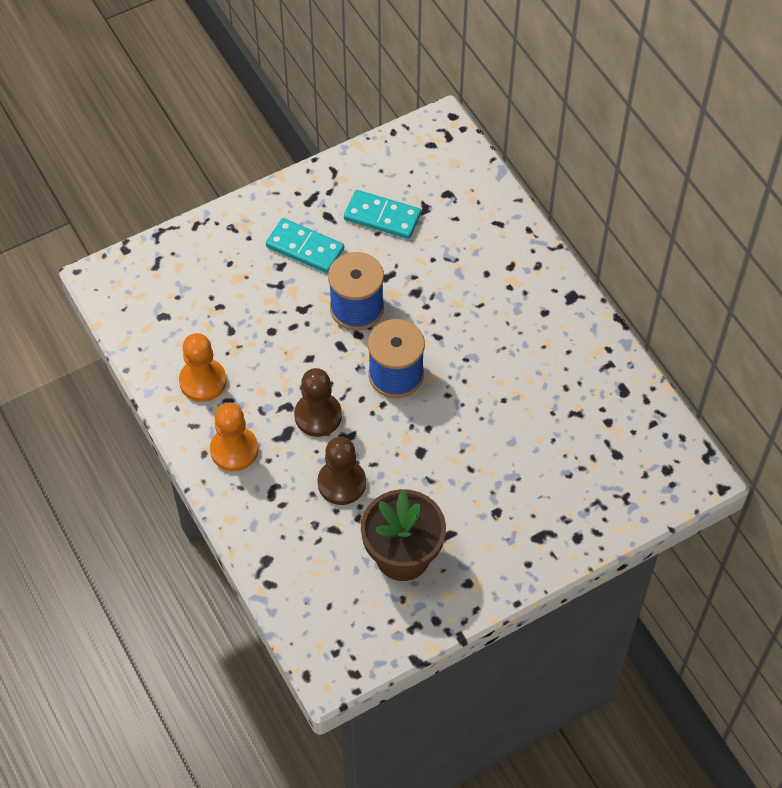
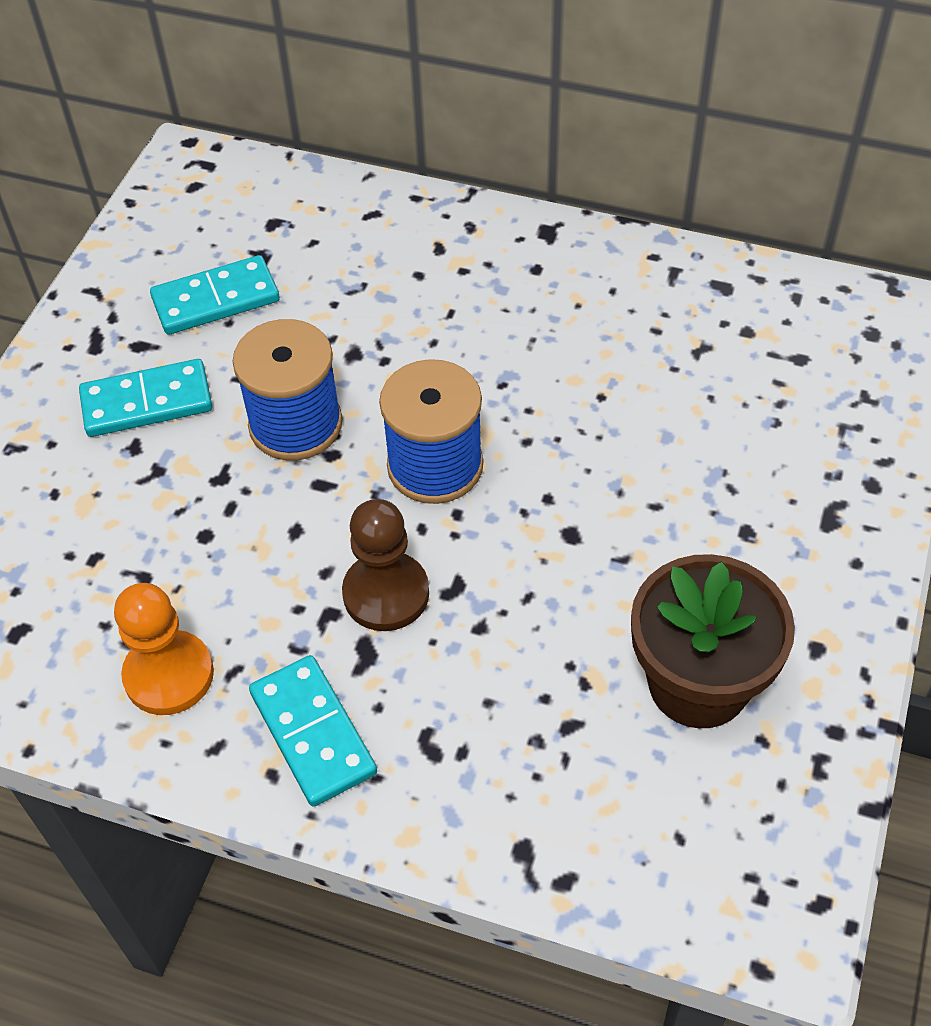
camera: 40 degrees left, 5 degrees down
(234, 450) = (313, 733): orange pawn -> turquoise domino
(341, 483) = (513, 655): brown pawn -> none

